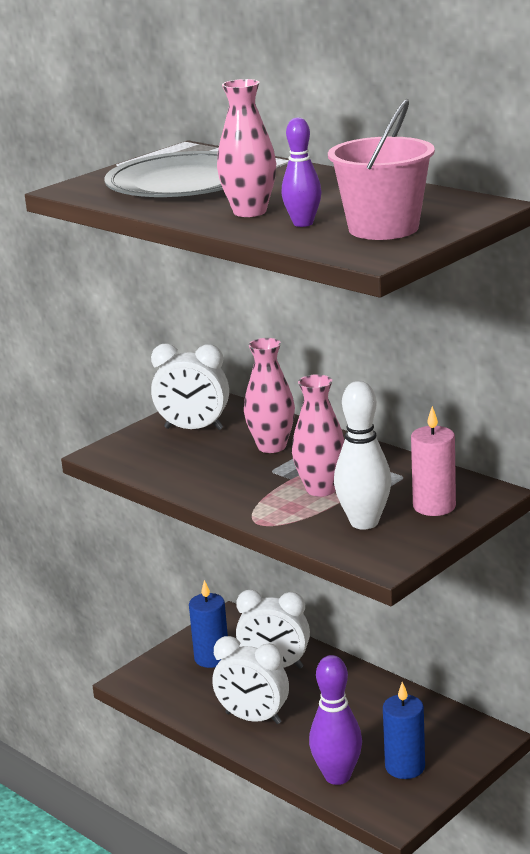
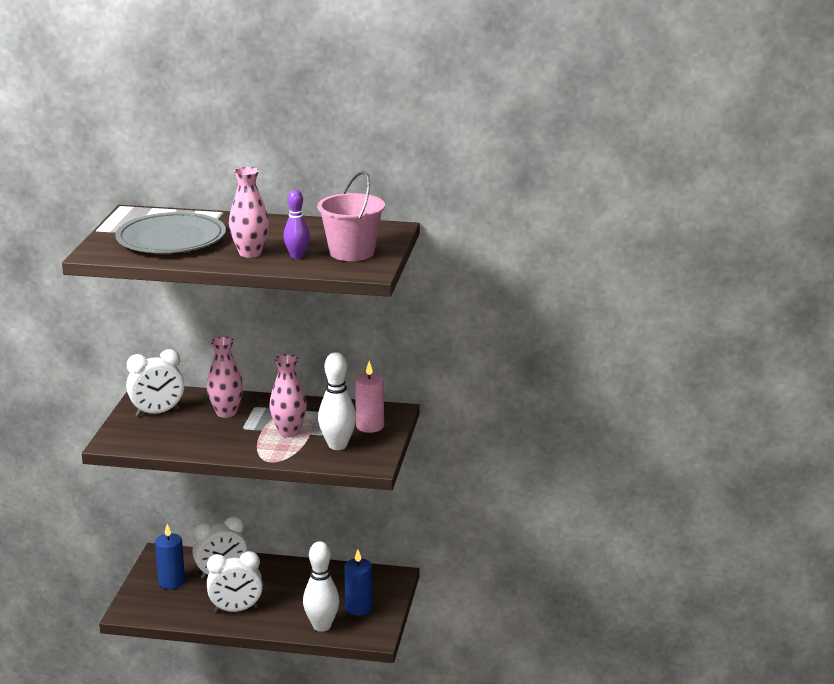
camera: 35 degrees left, 0 degrees up
(337, 776) = (321, 626): purple bowling pin -> white bowling pin

